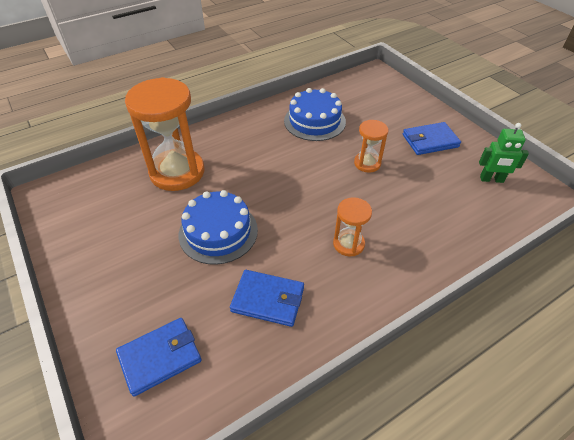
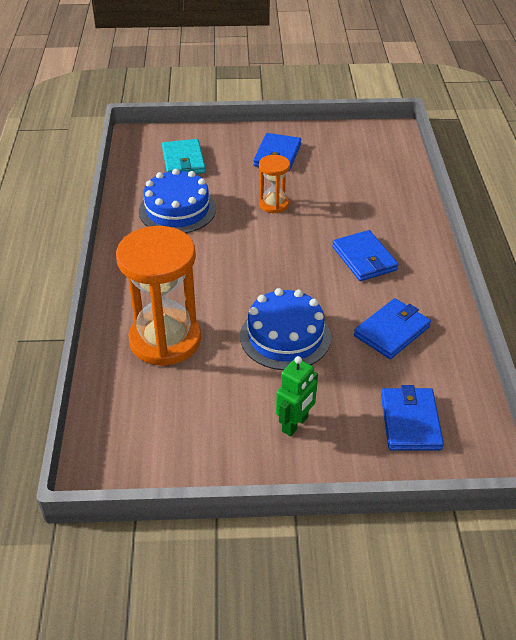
camera: 60 degrees left, 5 degrees down
(348, 244) = (364, 259): orange hourglass -> blue wallet
(370, 101) = (183, 161): none -> turquoise wallet
(491, 179) = (354, 148): green robot -> green robot (295, 424)

